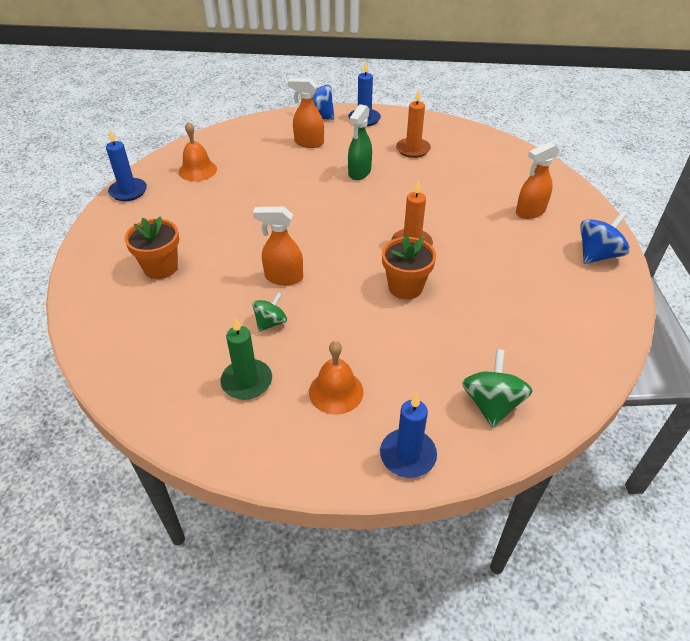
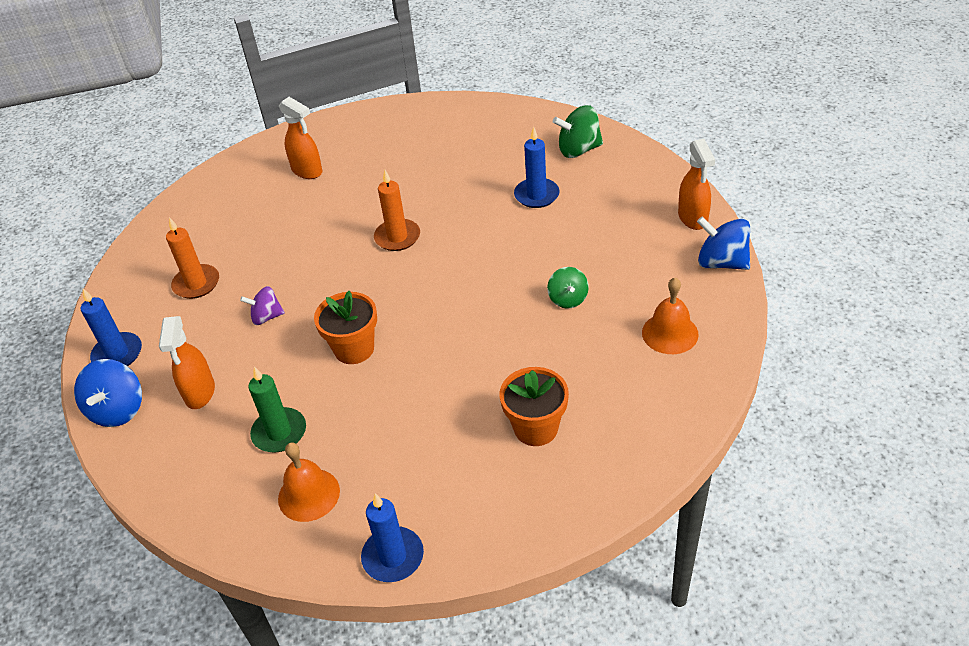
camera: 105 degrees left, 0 degrees up
(247, 381) = (648, 287): green candle -> green candle (279, 432)
(271, 322) = (568, 299): green spinning top -> green spinning top turned 120 degrees counterclockwise
(283, 277) = (497, 314): orange spray bottle -> orange spray bottle (693, 218)
(336, 391) = (622, 230): orange bell -> orange bell (670, 333)
(359, 172) = (266, 317): green spray bottle -> purple spinning top
(405, 287) = (467, 225): orange flower pot -> orange flower pot (354, 349)
(408, 455) = (654, 178): blue candle -> blue candle (536, 195)
(597, 255) = (363, 124): blue spinning top -> blue spinning top (721, 262)

